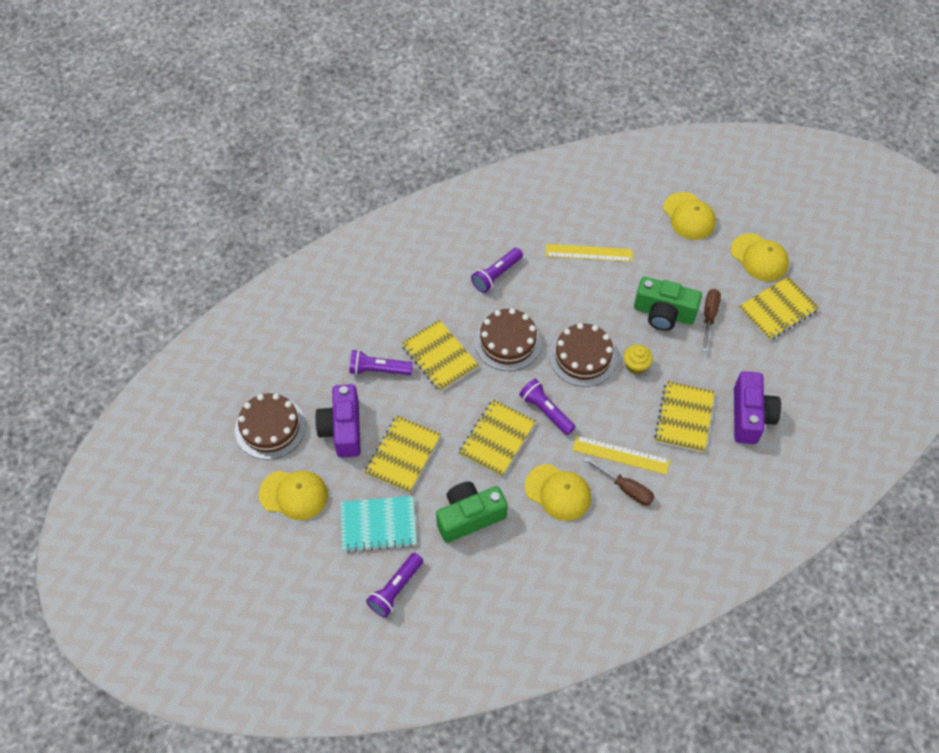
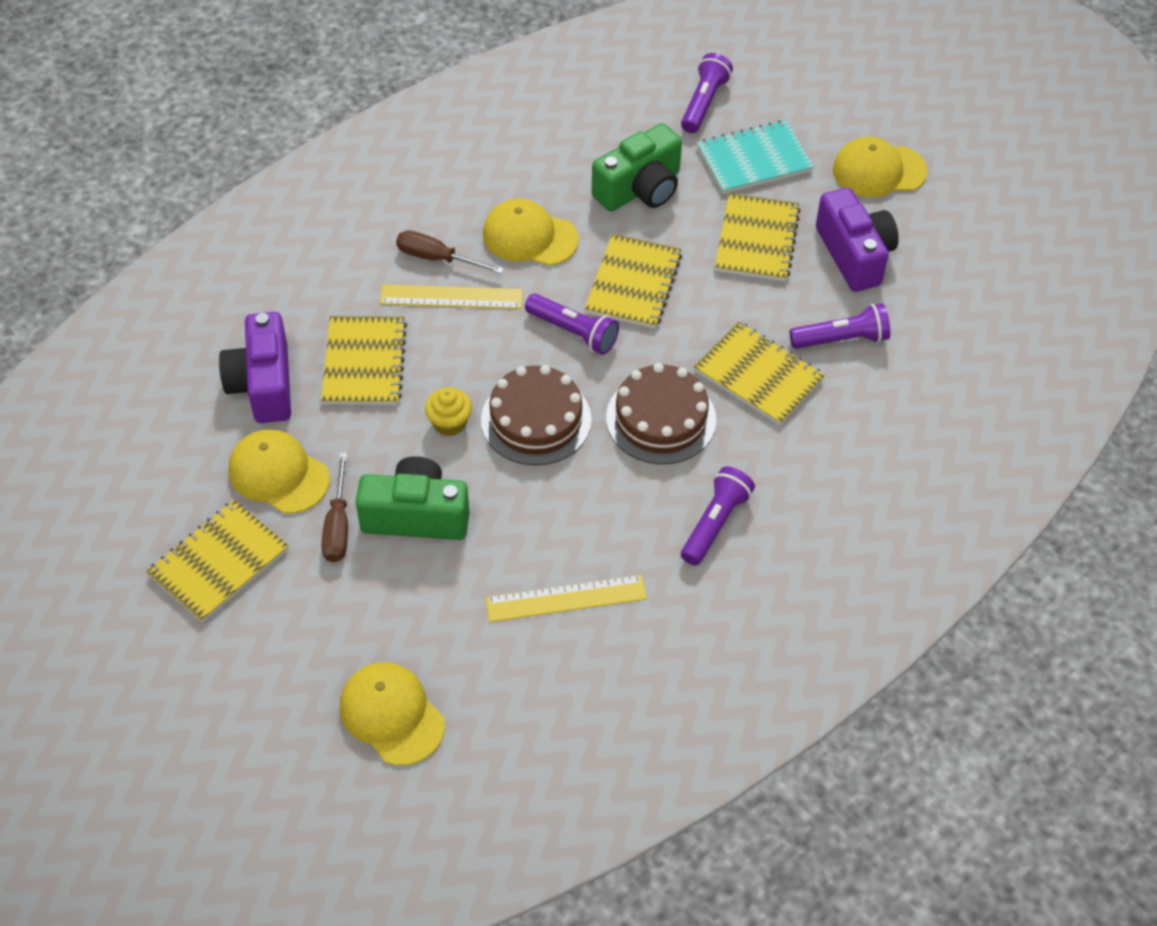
camera: 165 degrees right, 5 degrees down
(270, 427) = (954, 238): brown cake -> none
(759, 257) = (253, 656): yellow cap -> yellow cap (278, 474)

